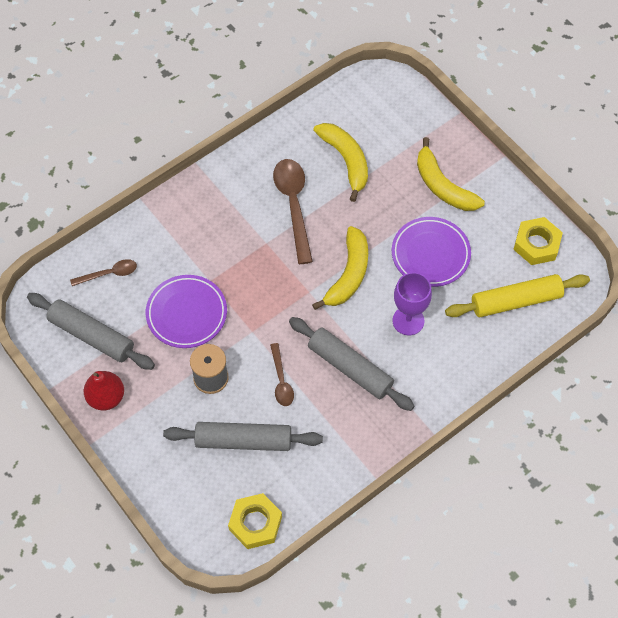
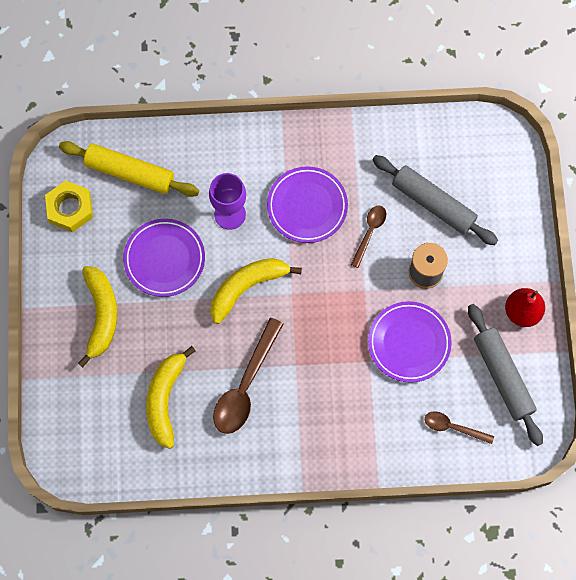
camera: 145 degrees left, 10 degrees up
(255, 523) = (466, 136): yellow nut -> none
(350, 368) = (307, 206): grey rolling pin -> purple plate

